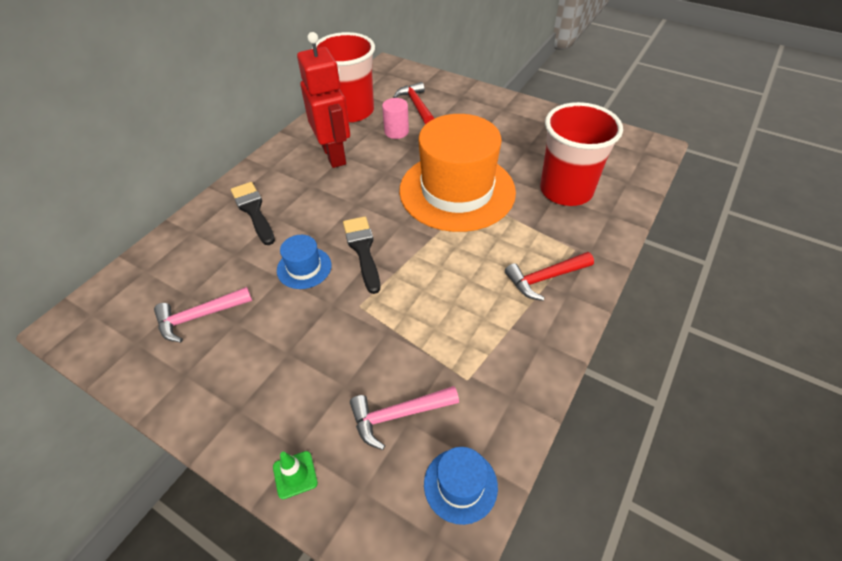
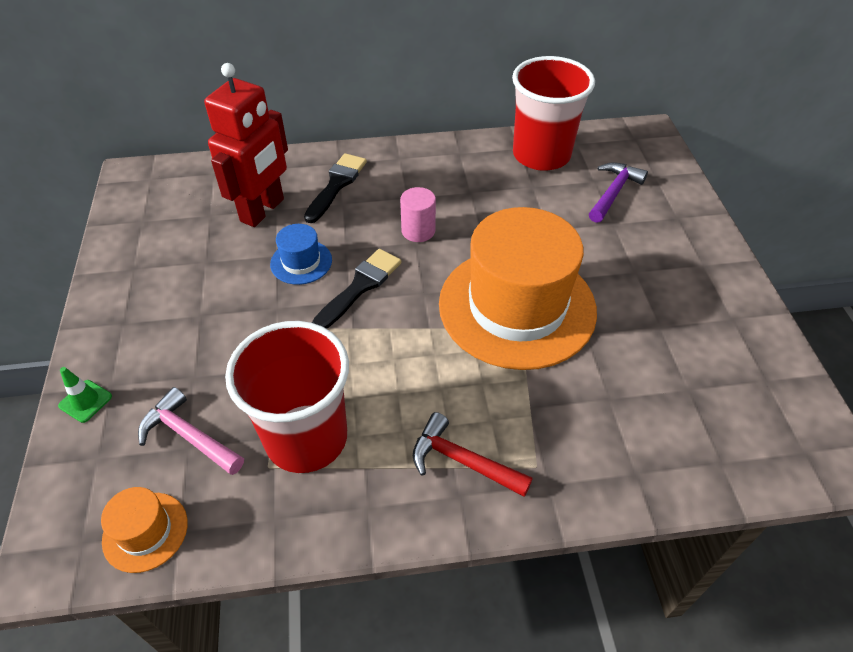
camera: 50 degrees right, 0 degrees up
(199, 317) = (194, 236): pink hammer -> none
(334, 155) = (463, 186): red robot -> red robot (263, 210)
(396, 132) = (551, 205): pink cylinder -> pink cylinder (418, 231)
(416, 105) = (613, 192): red hammer -> purple hammer
(460, 485) = (145, 531): blue hat -> orange hat
(566, 190) = (629, 404): red cup -> red cup (306, 438)

